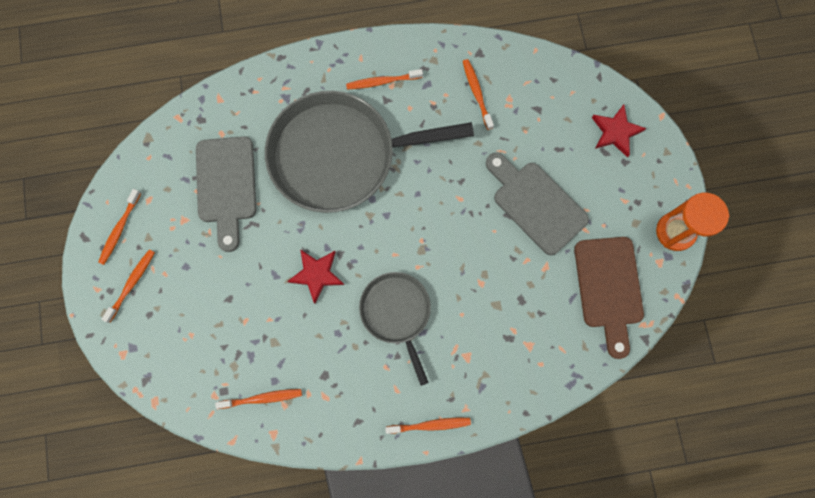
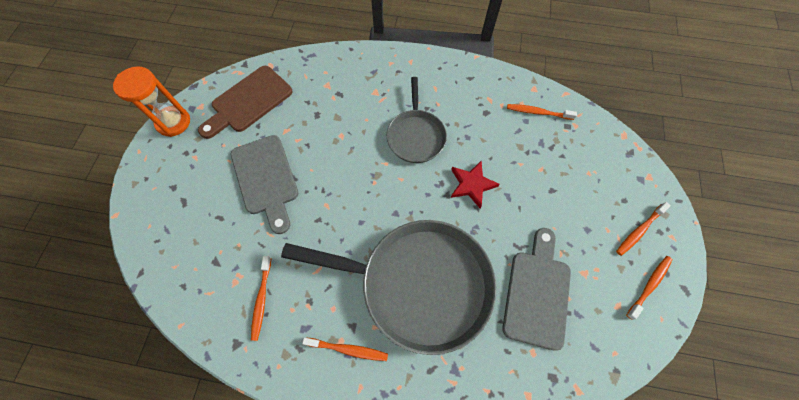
camera: 160 degrees left, 10 degrees down
(430, 425) = (419, 61): orange toothbrush -> none
(608, 288) = (248, 101): brown cutting board -> brown cutting board turned 150 degrees counterclockwise
(615, 132) = (162, 215): red star -> none

